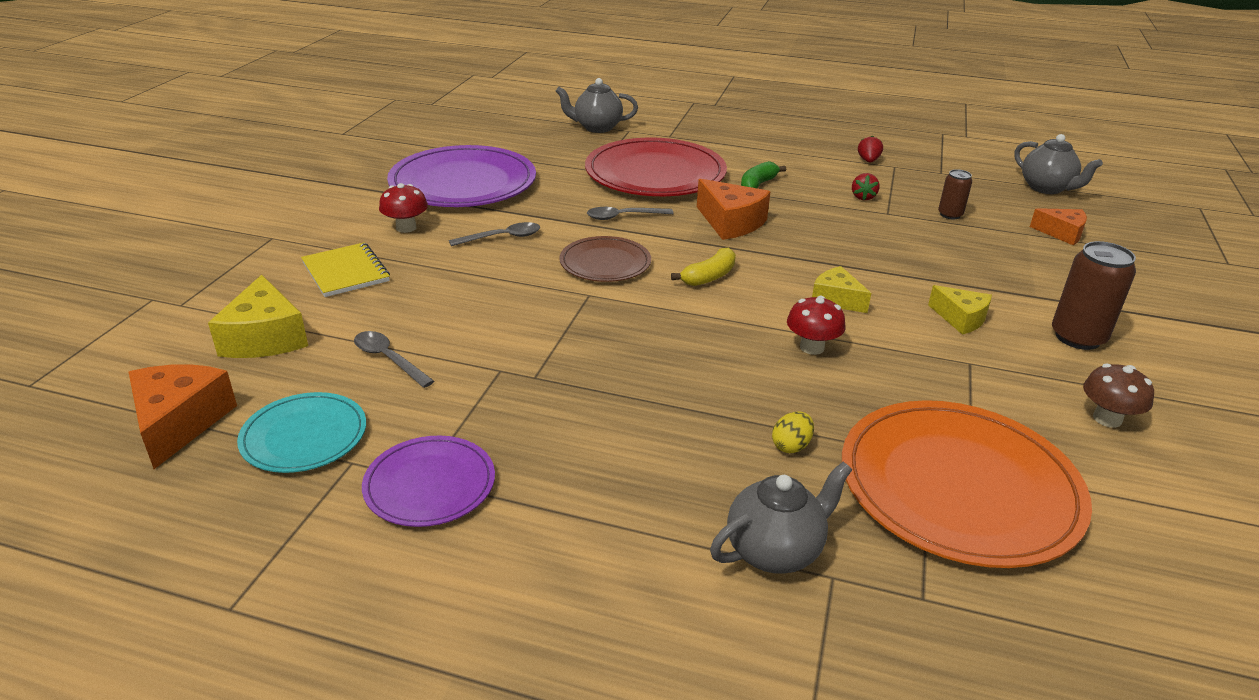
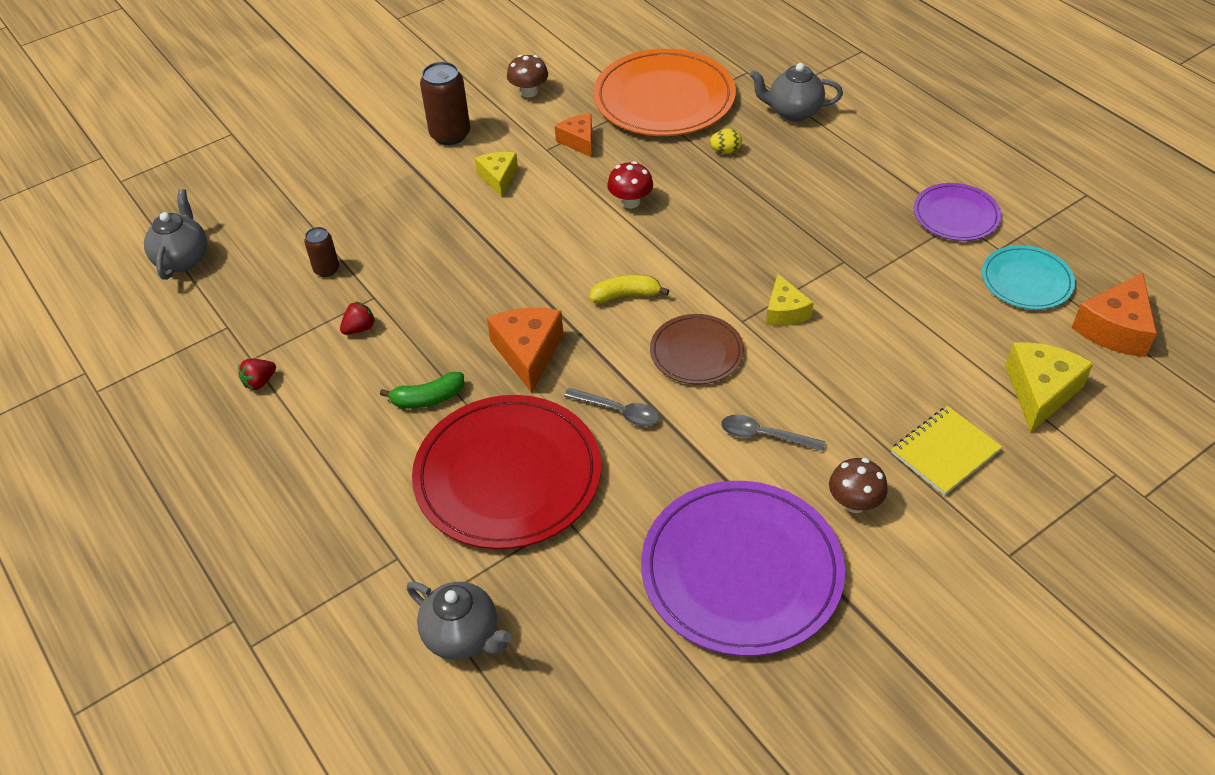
camera: 140 degrees left, 15 degrees up
(346, 272) = (945, 452): yellow notebook -> yellow notebook turned 45 degrees clockwise
(388, 359) = (944, 323): grey spoon -> none
(406, 228) = (854, 502): red mushroom -> brown mushroom
(836, 299) = (558, 230): yellow cheese -> yellow cheese (785, 311)
(1061, 233) = (282, 209): orange cheese -> orange cheese (579, 141)

